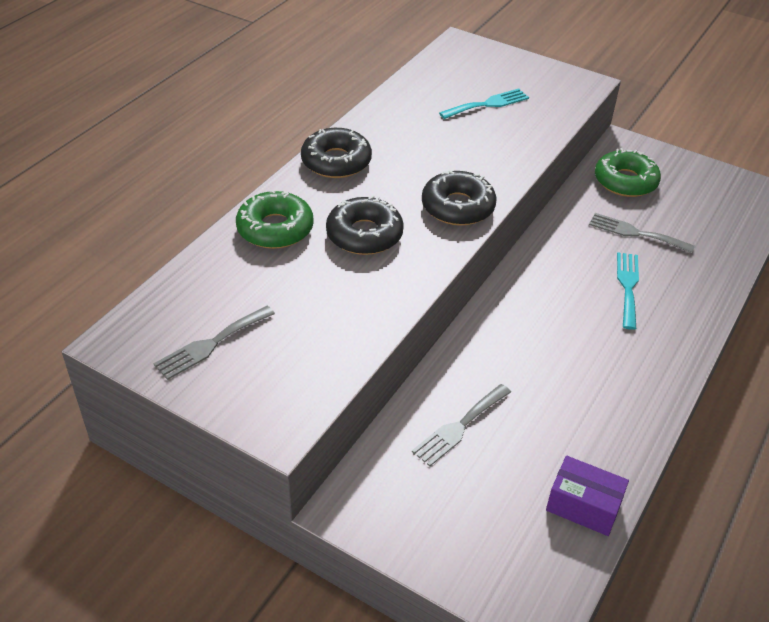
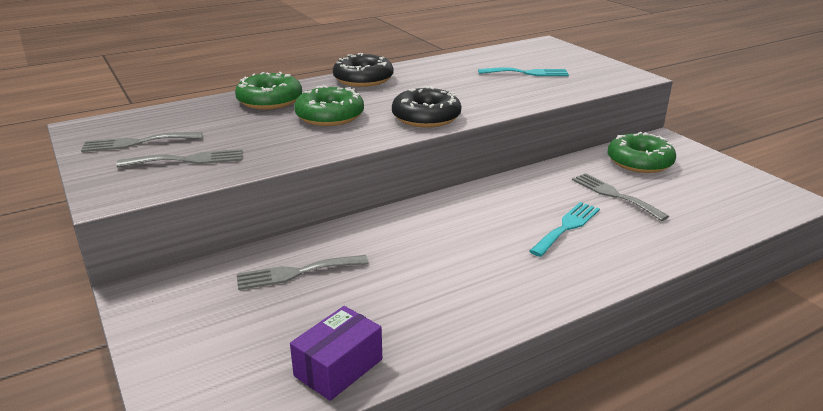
camera: 30 degrees right, 15 degrees down
(296, 350) = (188, 160): none -> grey fork
(364, 235) = (329, 116): black donut -> green donut
(583, 506) = (338, 367): purple box -> purple box turned 75 degrees clockwise

